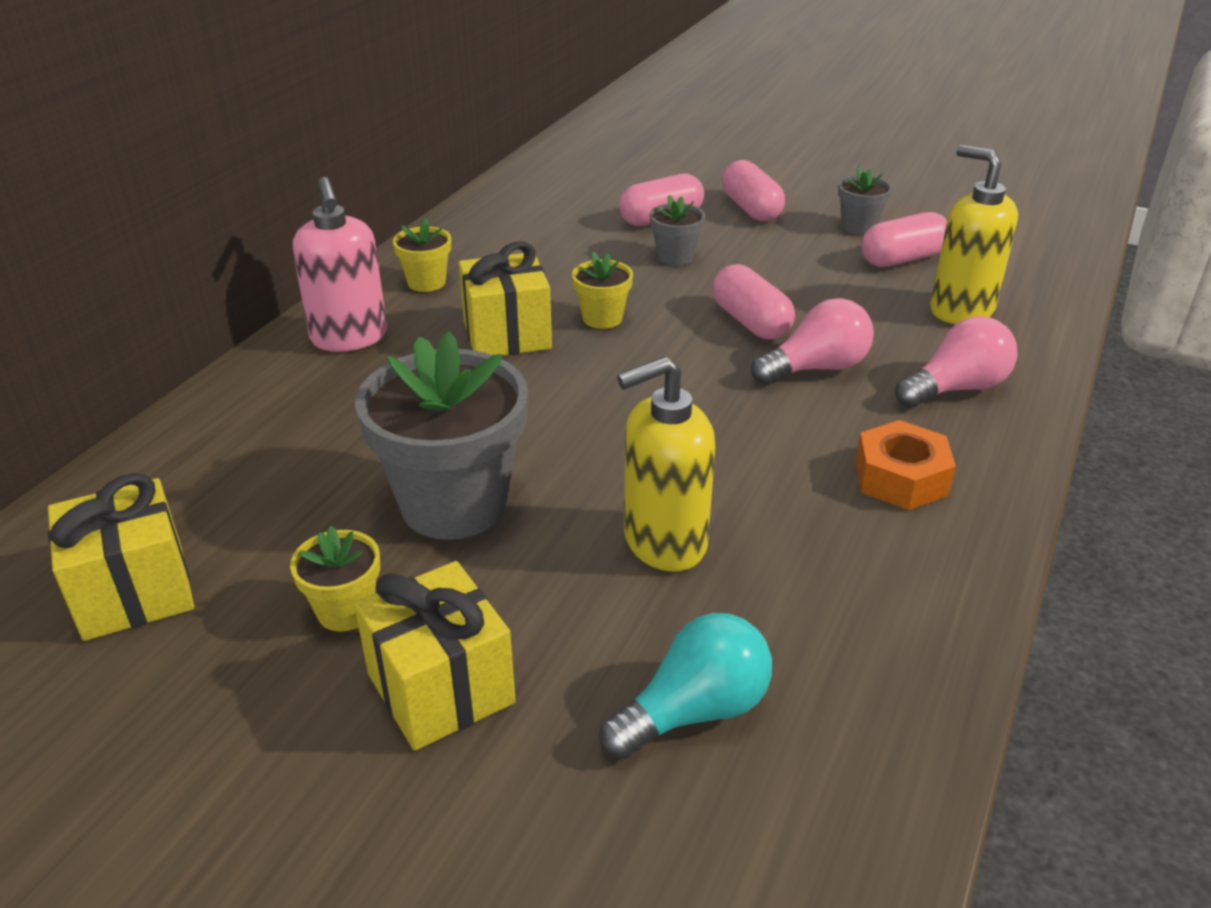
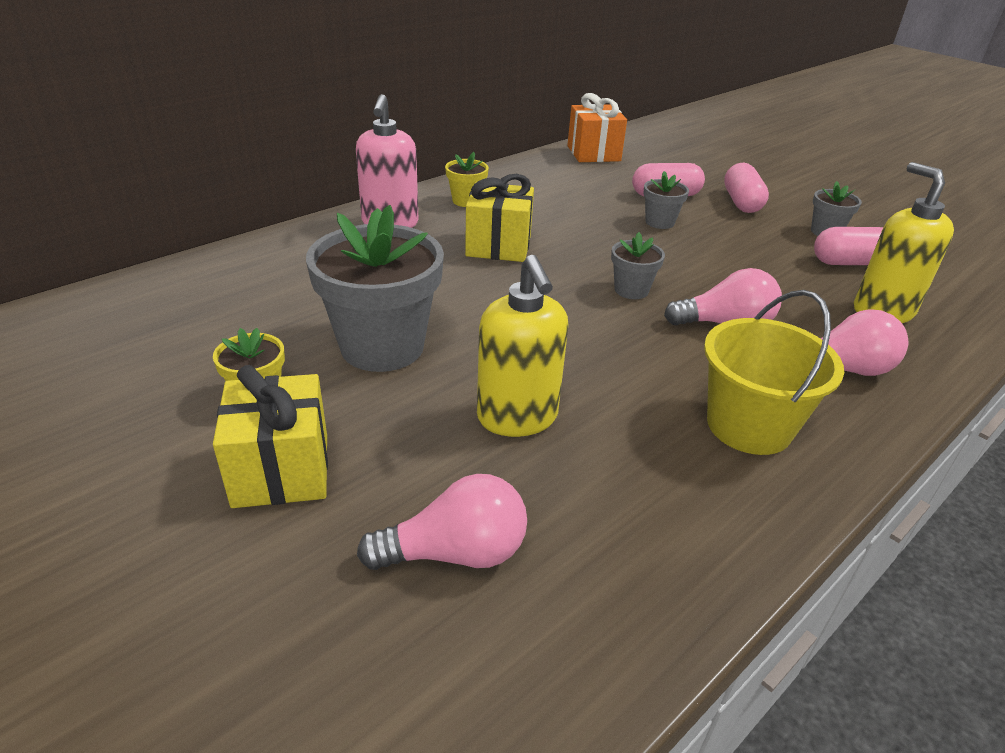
camera: 20 degrees right, 0 degrees up
(134, 592) = (139, 344): yellow gift -> none
(542, 178) = (593, 153): none -> orange gift
(602, 318) = (576, 250): yellow flower pot -> none
(664, 542) = (517, 417): yellow soap dispenser -> yellow soap dispenser turned 105 degrees counterclockwise
(694, 353) = (631, 290): none -> grey flower pot
(694, 711) = (455, 553): turquoise light bulb -> pink light bulb
(750, 322) = (691, 279): pink capsule -> none
(901, 478) = (749, 426): orange nut -> yellow bucket

